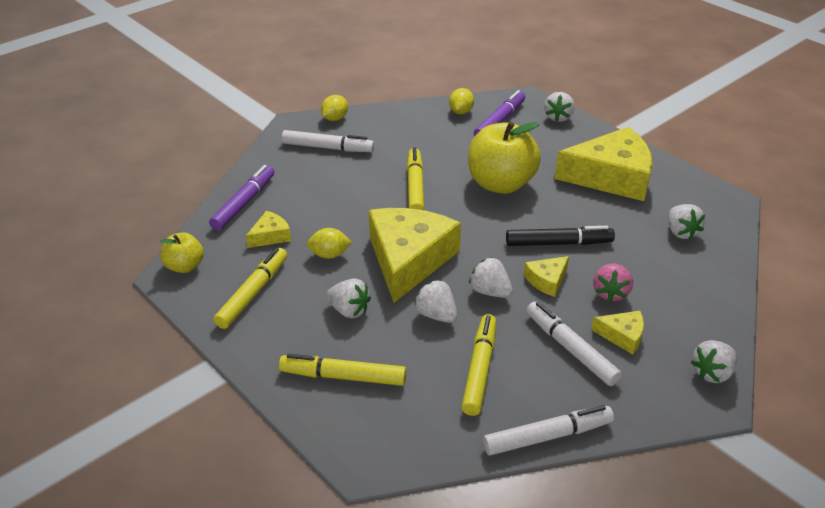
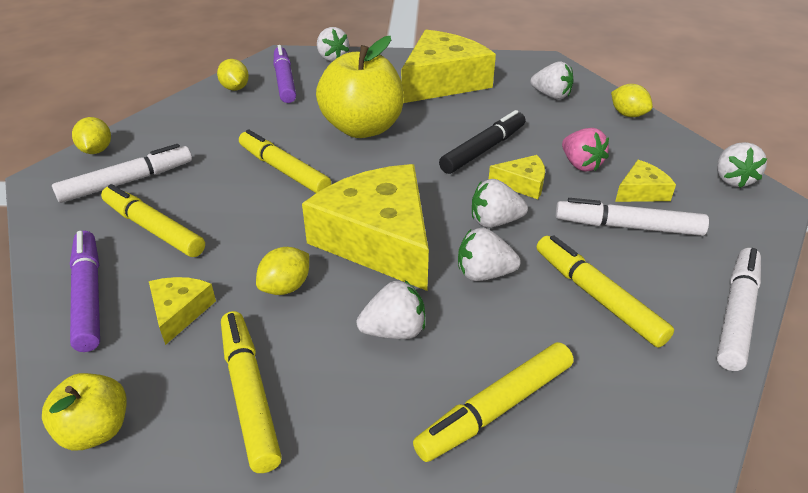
camera: 45 degrees left, 0 degrees up
(309, 184) = (153, 229): none -> yellow marker
(547, 280) = (522, 184): yellow cheese -> yellow cheese turned 90 degrees counterclockwise
(719, 281) = (628, 115): none -> yellow lemon

